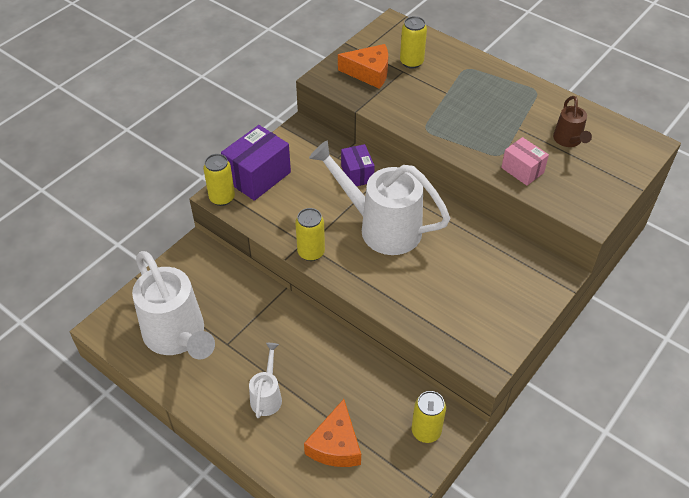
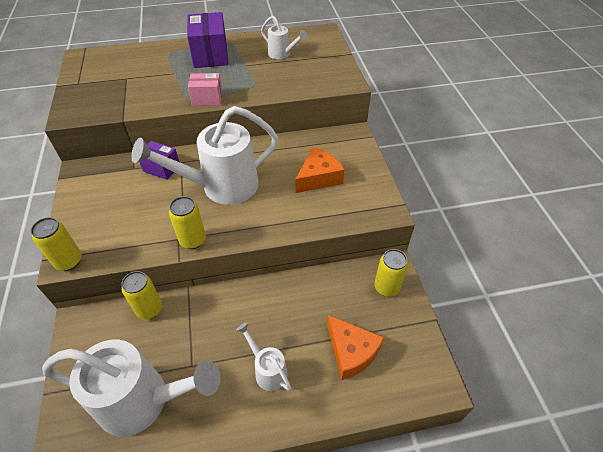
camera: 50 degrees left, 0 degrees up
(258, 176) = (83, 224): purple box -> purple box (210, 55)
(369, 73) = (101, 92): orange cheese -> orange cheese (318, 177)
(411, 62) = (125, 70): yellow can -> yellow can (149, 309)
(522, 170) = (279, 84): pink box -> pink box (207, 99)
(568, 140) = (282, 54): brown watering can -> white watering can

